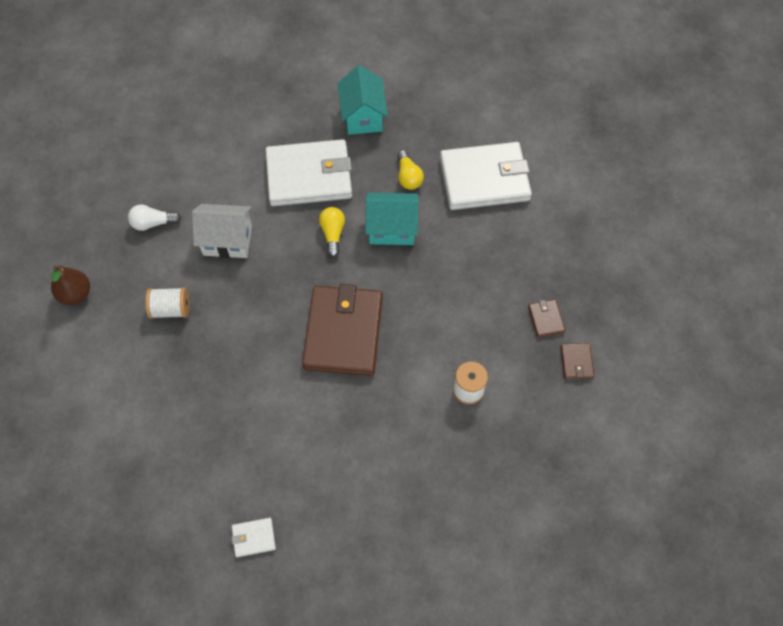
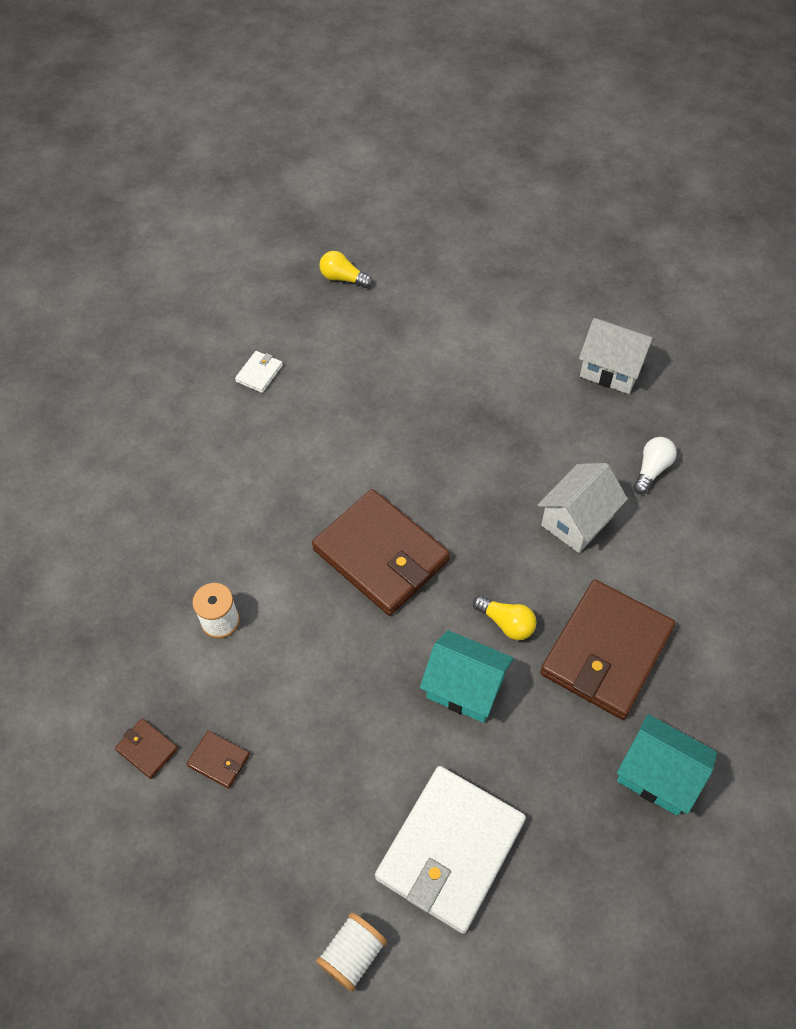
camera: 130 degrees right, 5 degrees down
(75, 294) = (611, 370): brown pear -> white house
(171, 309) = (532, 431): white spool -> white spool (353, 954)
(309, 176) = (606, 651): white wallet -> brown wallet
(392, 229) = (465, 688): turquoise house -> turquoise house turned 75 degrees clockwise
(408, 177) = (523, 760): yellow light bulb -> yellow light bulb (343, 278)

